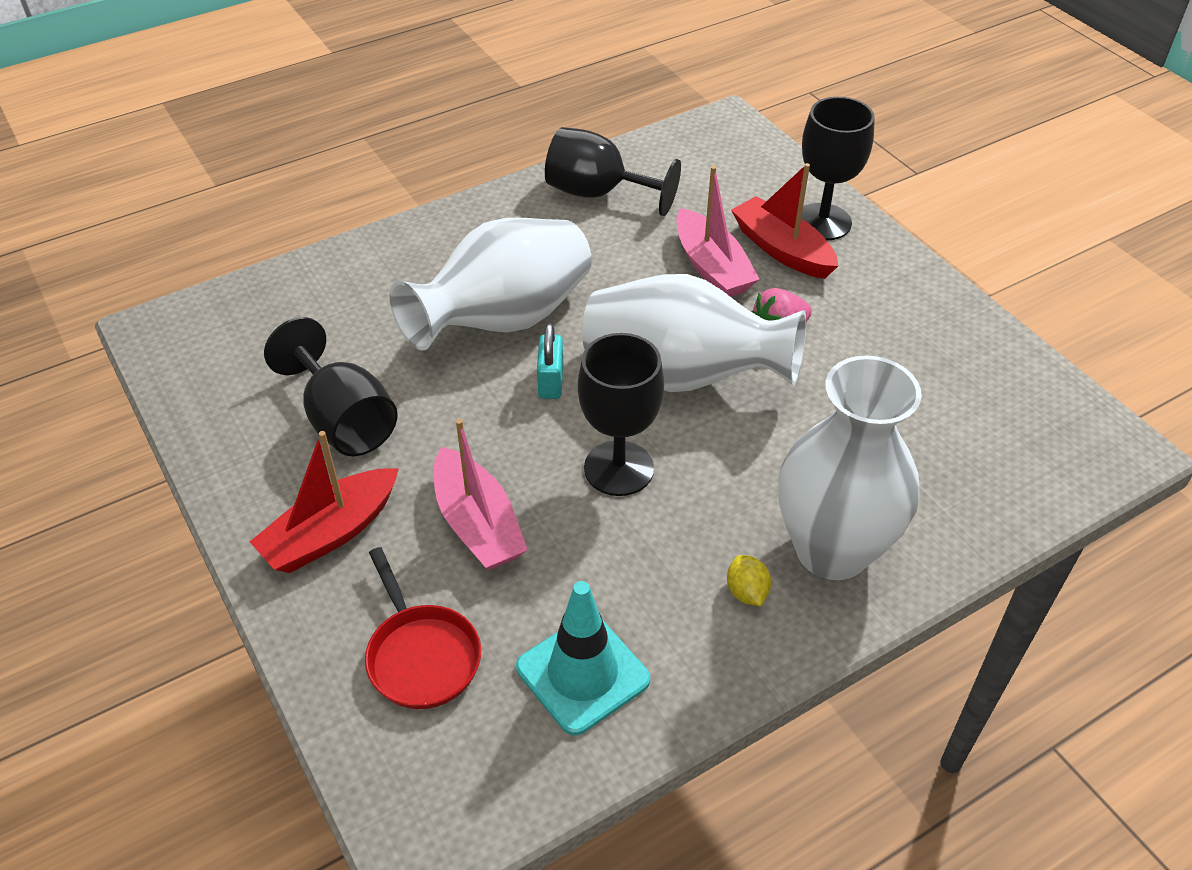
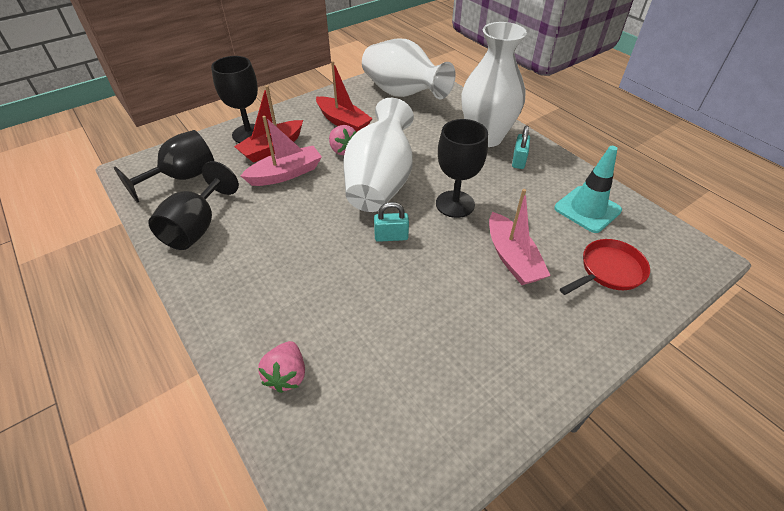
camera: 95 degrees left, 0 degrees up
(331, 533) = (544, 330): red boat -> red boat (343, 122)
(344, 421) = (445, 343): black goblet -> black goblet (183, 177)
(345, 283) = (287, 375): none -> pink strawberry
(477, 524) = (512, 258): pink boat -> pink boat turned 105 degrees clockwise
(503, 320) = (334, 265): white vase -> white vase (403, 94)
(746, 592) = (518, 161): yellow lemon -> turquoise padlock

